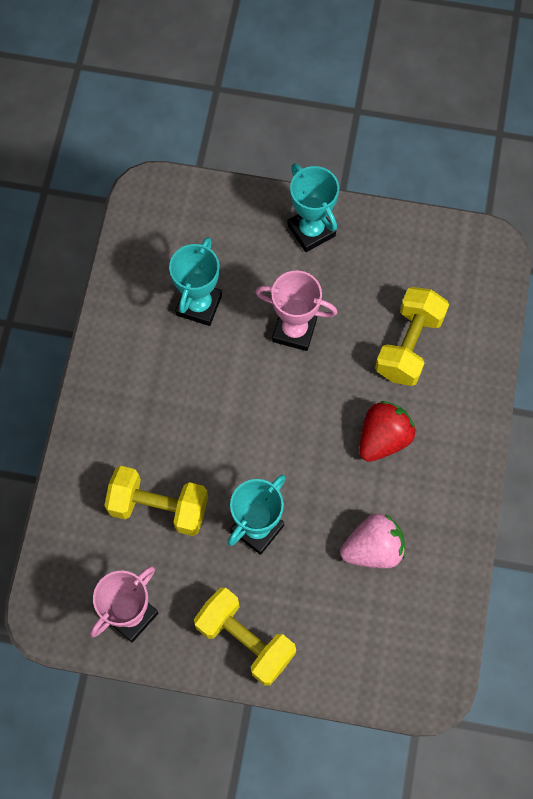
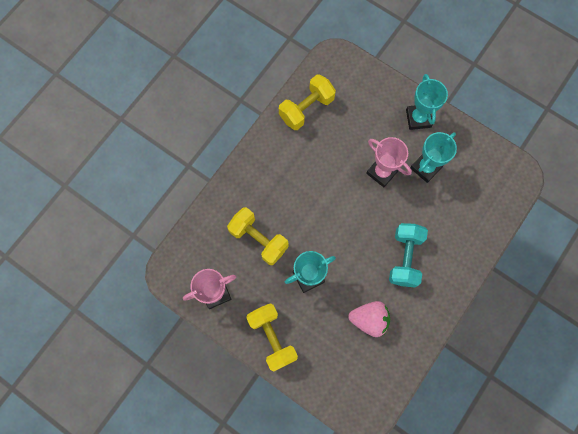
camera: 25 degrees right, 5 degrees up
(199, 305) = (334, 134): turquoise trophy -> turquoise trophy (425, 167)
(383, 438) = (404, 258): red strawberry -> turquoise dumbbell
(409, 345) = (445, 210): yellow dumbbell -> yellow dumbbell (306, 108)

